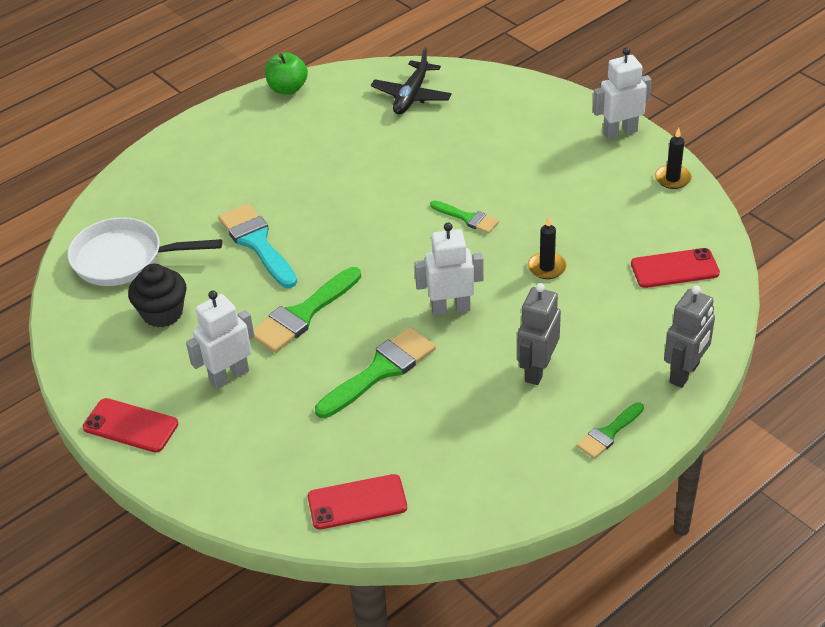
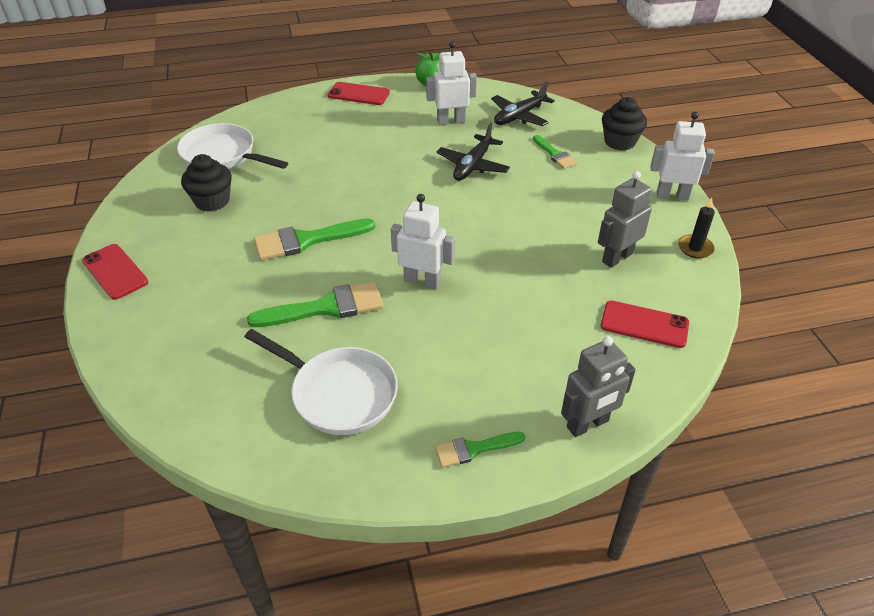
camera: 25 degrees right, 0 degrees up
(229, 376) = (214, 264): white robot -> white robot (451, 121)
(257, 243) = (320, 177): turquoise brush -> none
(357, 502) = (214, 409): red phone -> red phone (358, 94)
(406, 170) = (473, 165): none -> black plane
(458, 440) = (339, 393): none -> white pan
(467, 218) = (492, 217): green brush -> green brush (555, 154)
(533, 90) = (620, 142): none -> black cupcake
(537, 370) = (453, 362): grey robot -> grey robot (617, 257)
(547, 267) = (528, 279): black candle -> none

